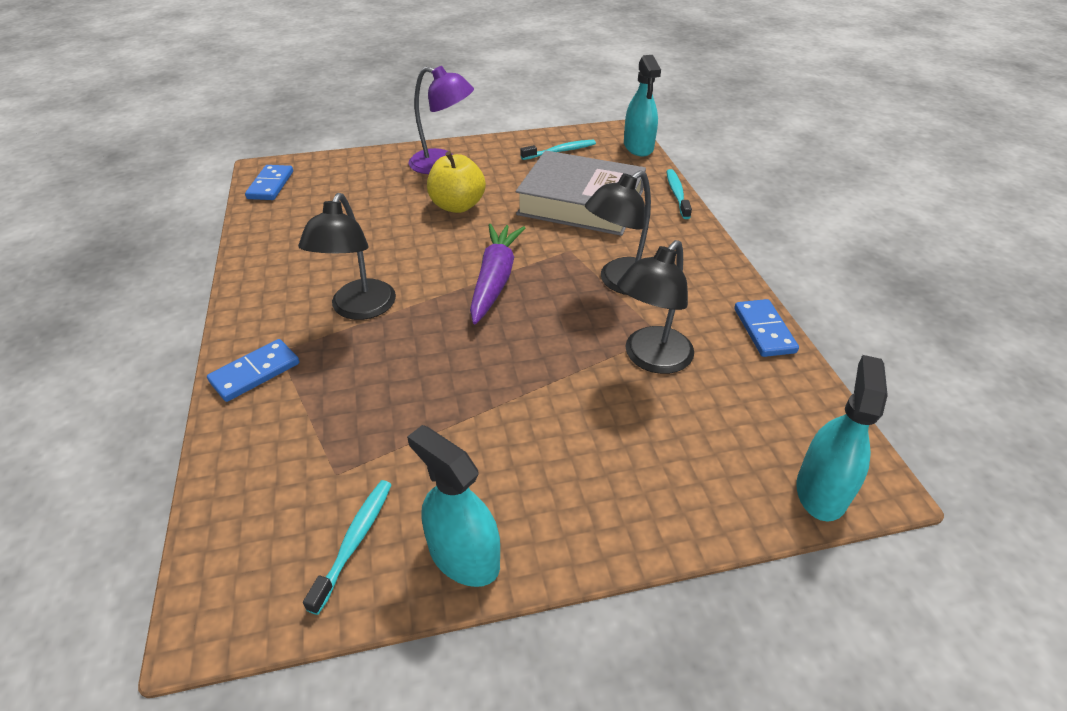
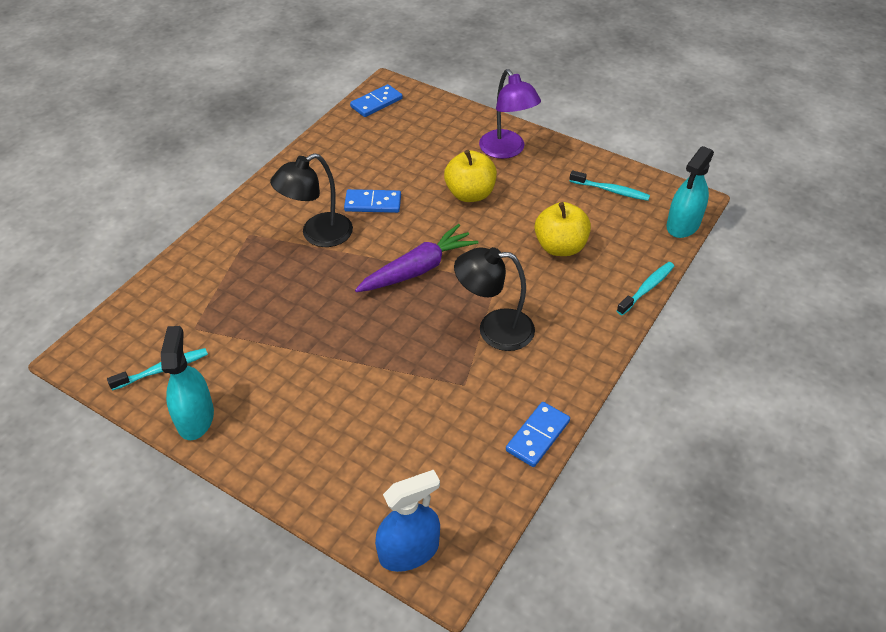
camera: 45 degrees right, 5 degrees up
(255, 373) = (224, 239): blue domino -> blue domino (373, 203)
(581, 202) = (560, 247): grey book -> yellow apple
(651, 359) = (434, 395): black lamp -> none
(821, 490) = (409, 551): turquoise spray bottle -> blue spray bottle

